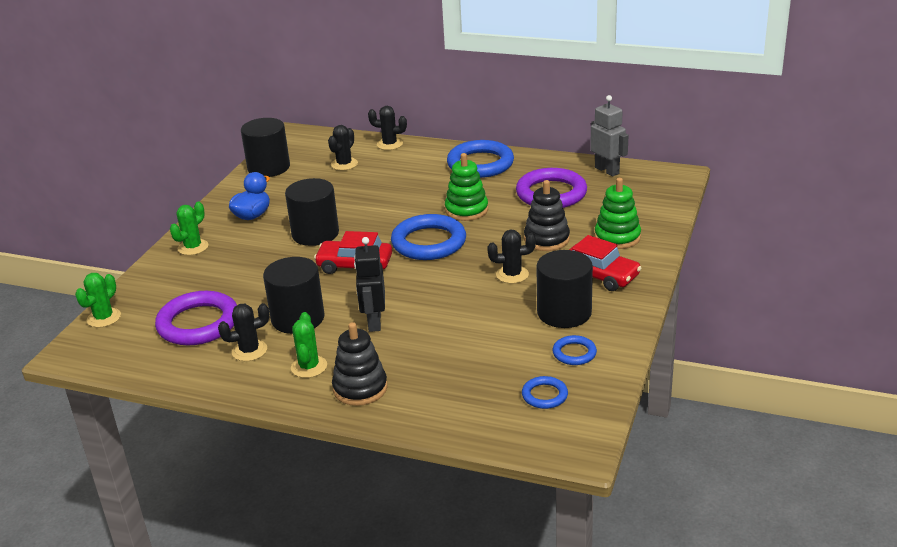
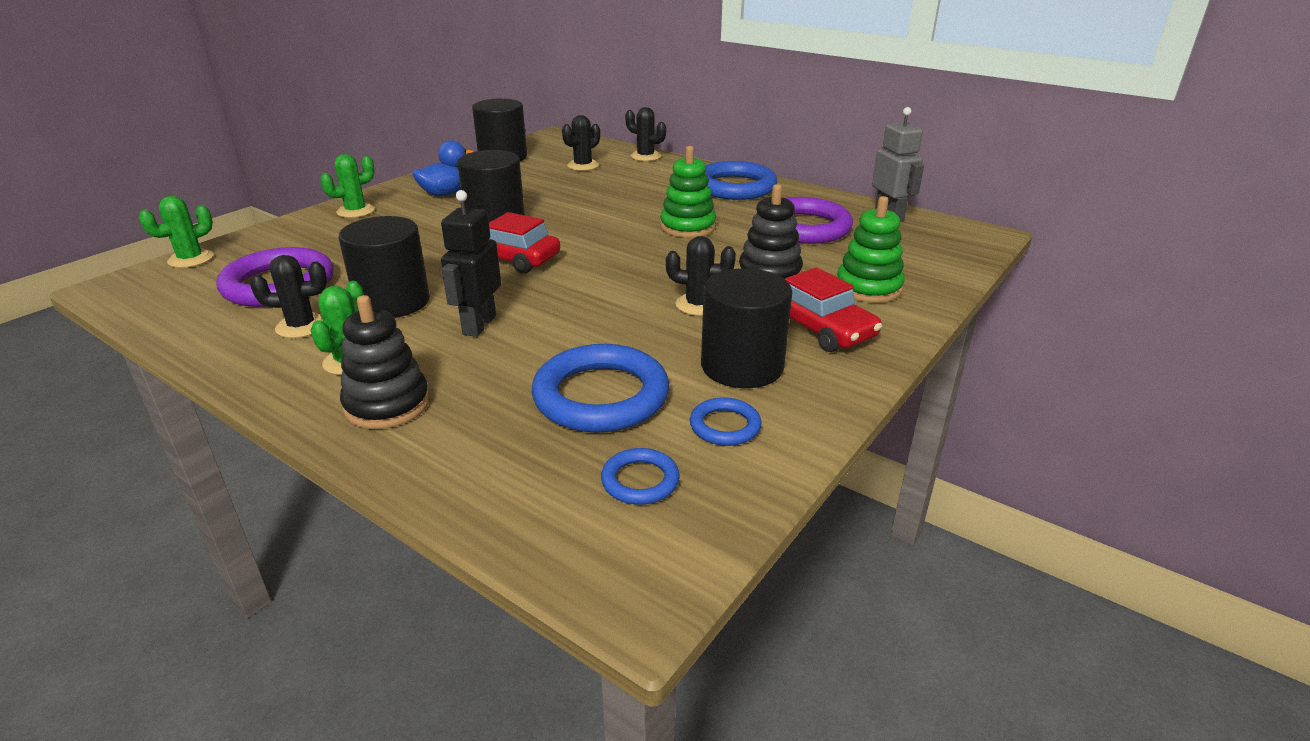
camera: 15 degrees right, 0 degrees up
(429, 242) = (618, 251): blue ring -> blue ring (601, 396)

